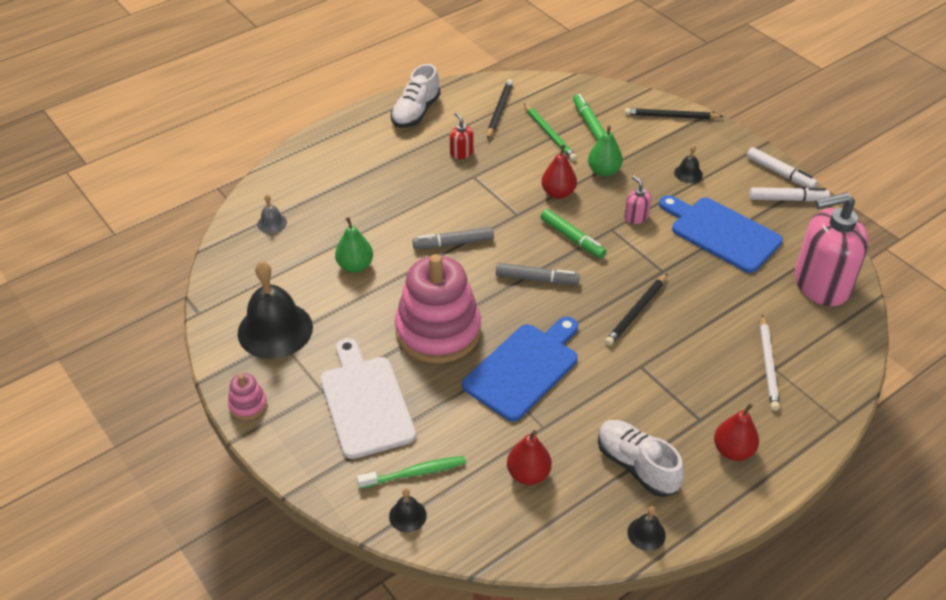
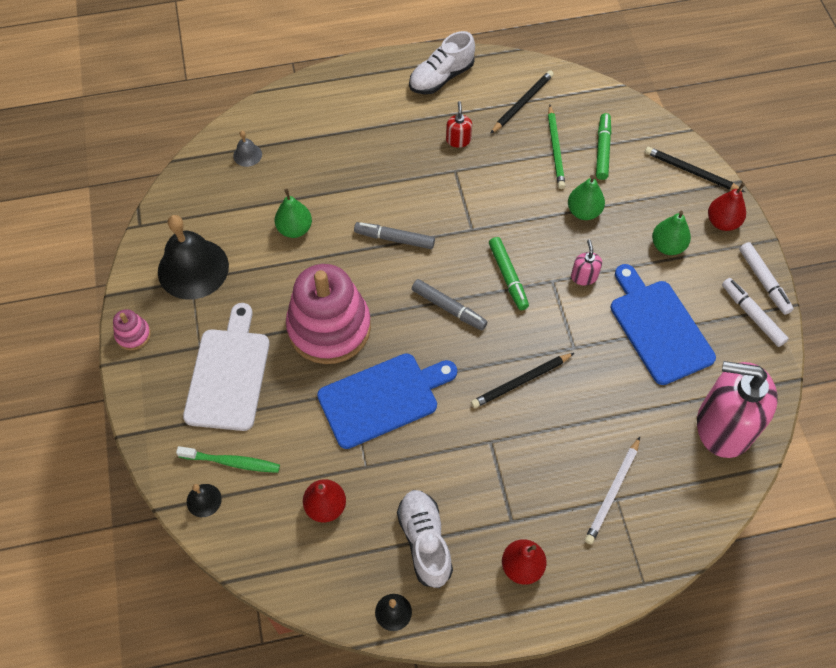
camera: 25 degrees right, 15 degrees up
(558, 193) = (524, 220): red pear -> red pear (722, 222)
(688, 173) = (667, 246): black bell -> green pear
(787, 199) = (752, 315): white marker -> white marker turned 150 degrees counterclockwise

